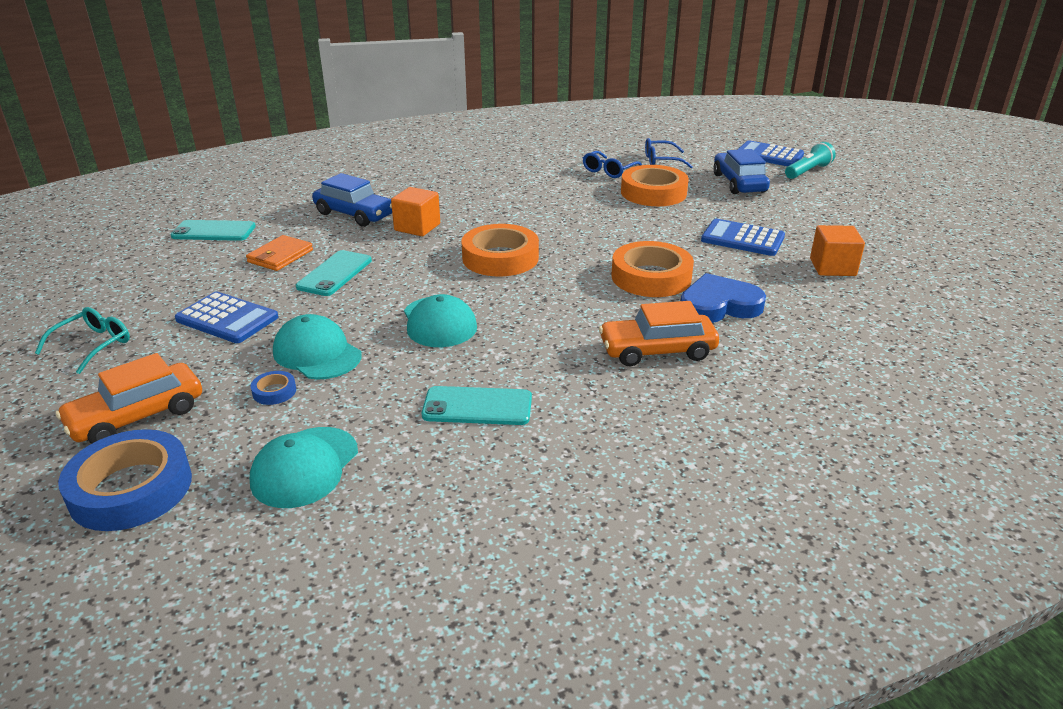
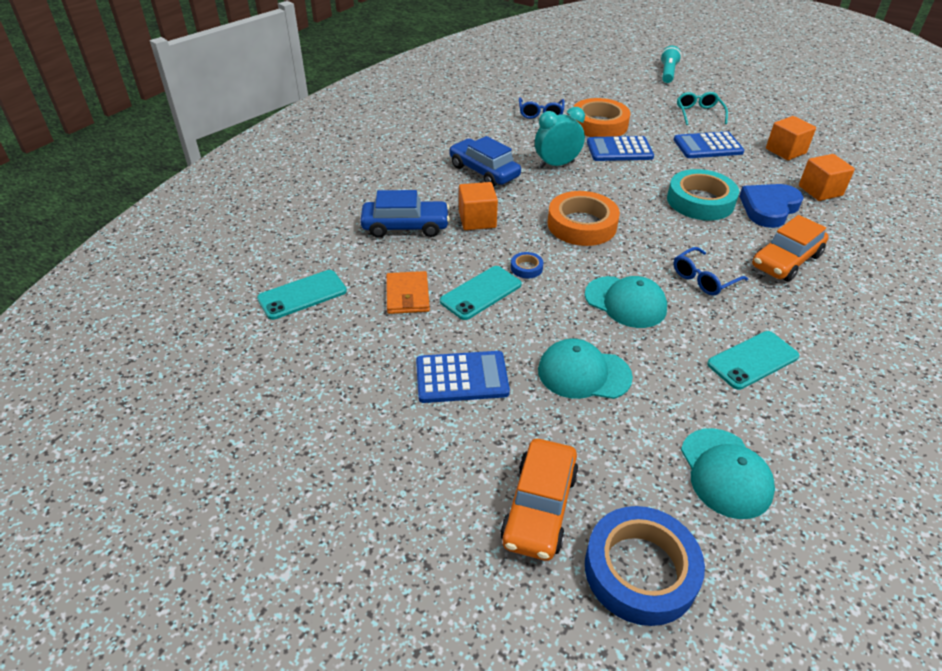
camera: 35 degrees left, 10 degrees up
(93, 345) = (385, 464): turquoise glasses -> turquoise glasses (699, 113)
(274, 391) = (606, 424): blue tape -> blue tape (526, 268)
(334, 273) = (481, 293): turquoise phone -> turquoise phone turned 60 degrees clockwise
(556, 210) = (556, 164): none -> turquoise clock
(651, 277) = (700, 201): orange tape -> turquoise tape
(661, 161) = (563, 92): blue glasses -> blue glasses (703, 279)
(739, 183) = (641, 97): blue car -> blue car (484, 171)
(769, 155) = (625, 65): blue calculator -> blue calculator (619, 150)
(812, 311) = (820, 191): none -> orange cube

